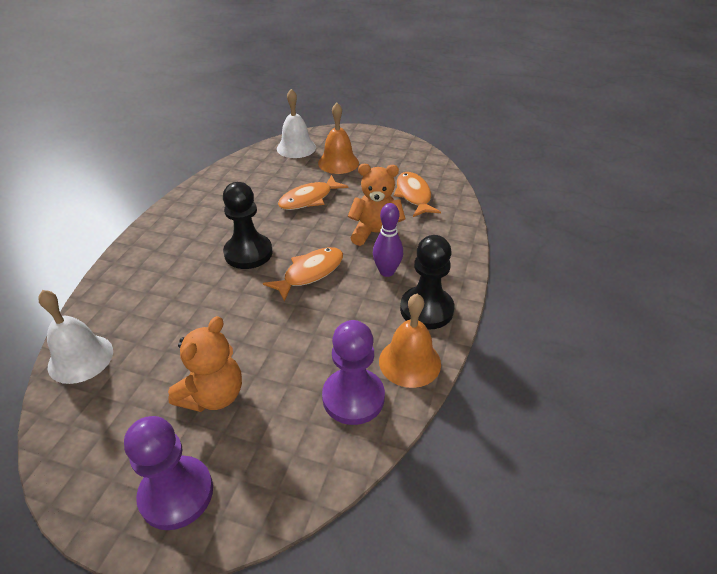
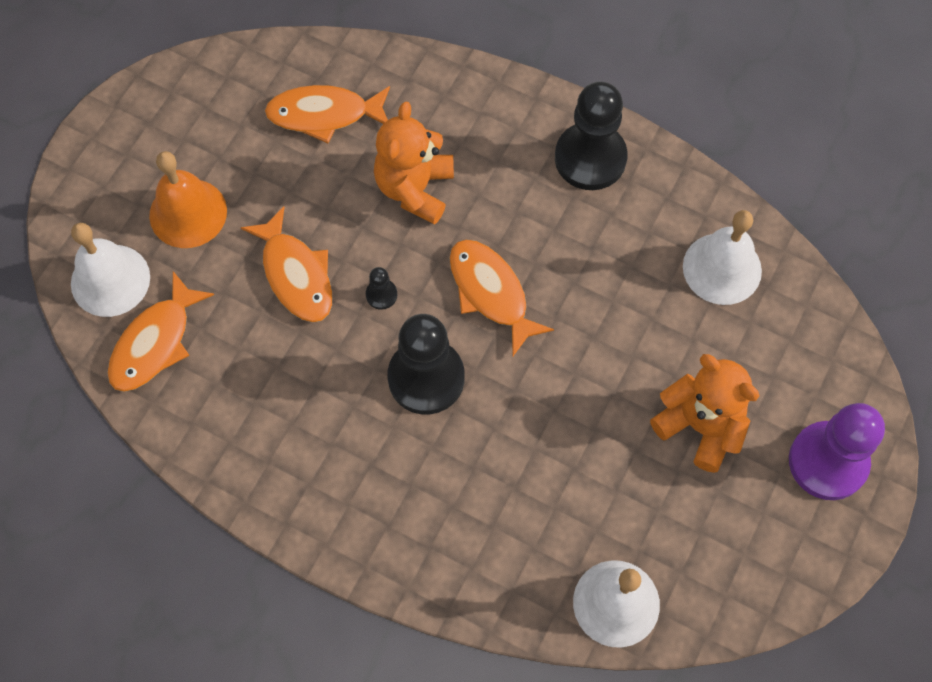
camera: 80 degrees left, 25 degrees up
(264, 164) = (155, 342): none -> orange fish
(301, 230) = (381, 295): none -> black pawn
(353, 397) = (722, 268): purple pawn -> white bell
(387, 272) = (506, 191): purple bowling pin -> none
(409, 362) = (676, 197): orange bell -> none

